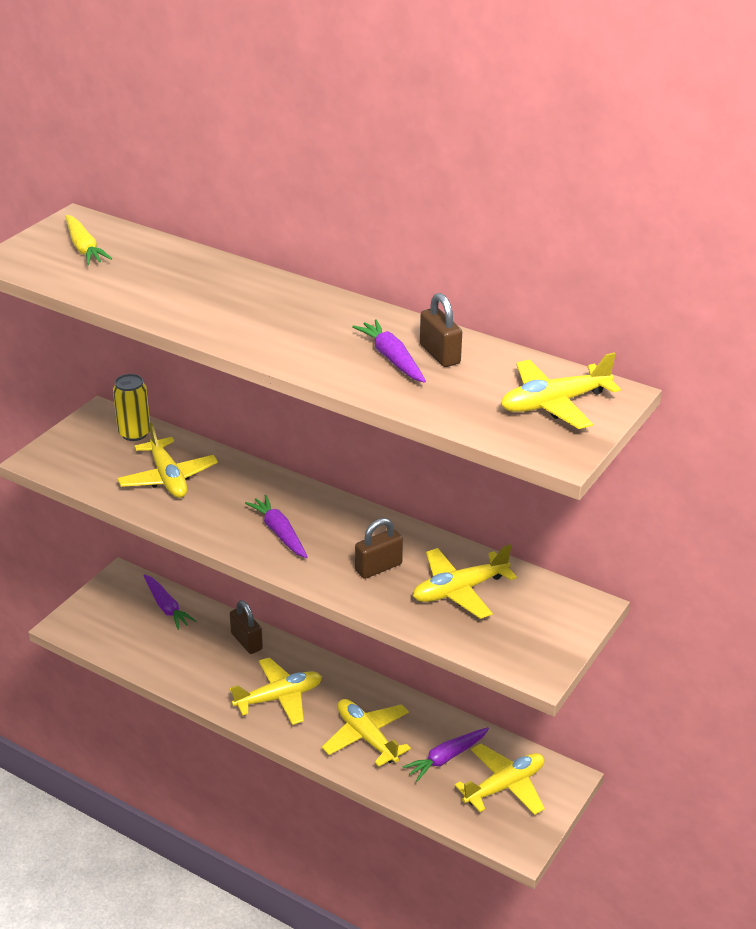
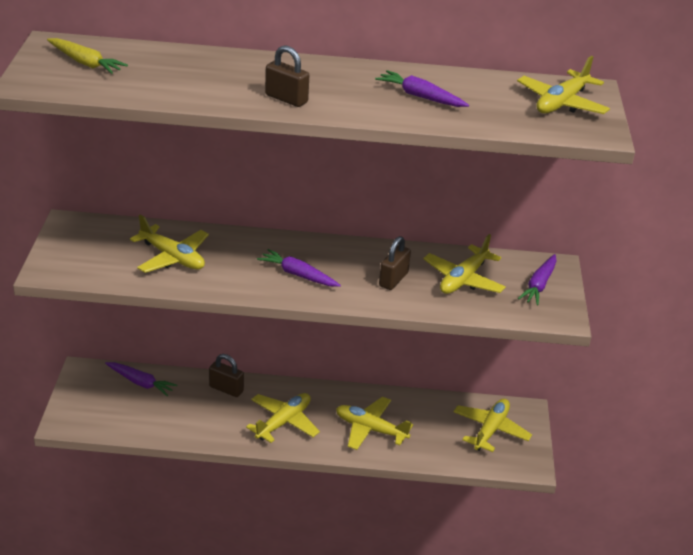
camera: 30 degrees left, 0 degrees up
(134, 433) = (113, 231): yellow can -> none
(439, 354) = (450, 87): brown padlock -> brown padlock (286, 99)
(446, 758) = (437, 424): purple carrot -> purple carrot (539, 285)

